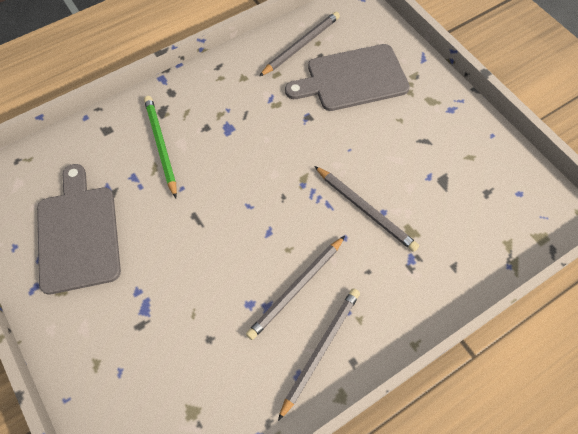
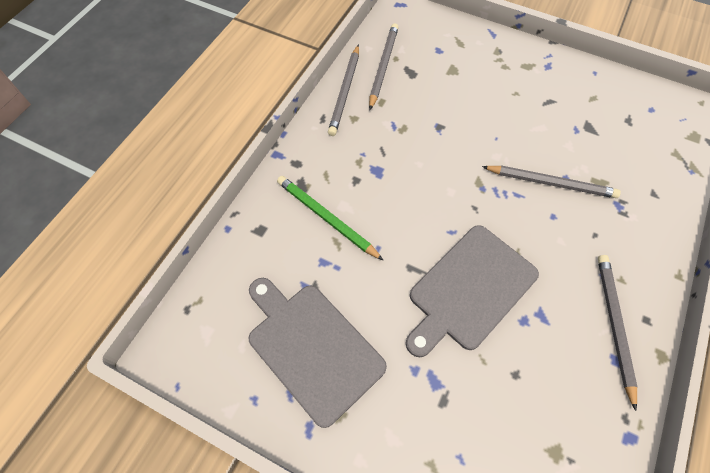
camera: 30 degrees left, 0 degrees up
(296, 288) = (551, 283): grey pencil -> grey pencil (345, 92)
(352, 78) = (450, 76): grey cutting board -> grey cutting board (469, 289)

